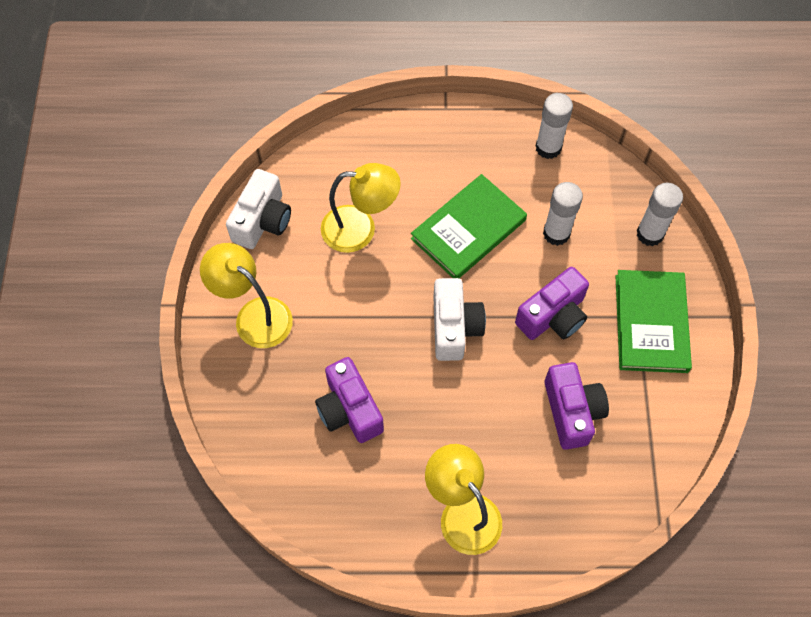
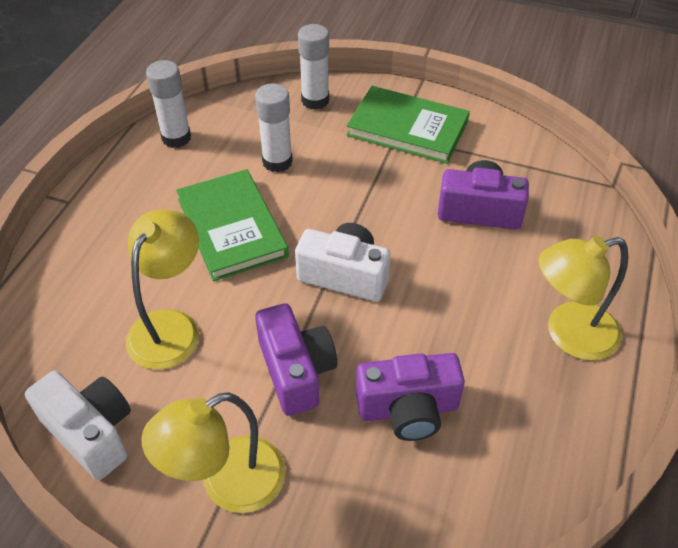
camera: 70 degrees left, 15 degrees down
(553, 316) = (368, 192): purple camera -> purple camera (296, 371)

